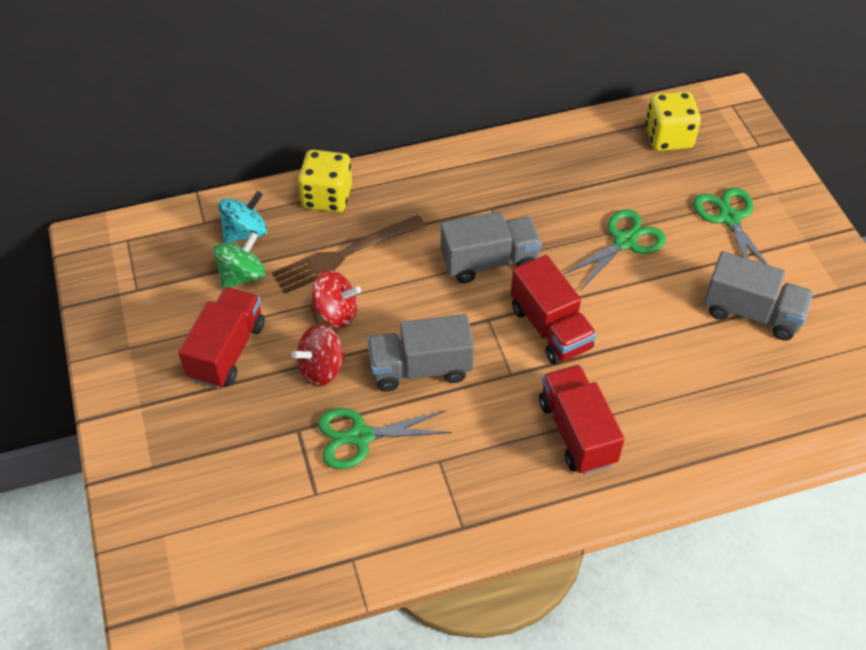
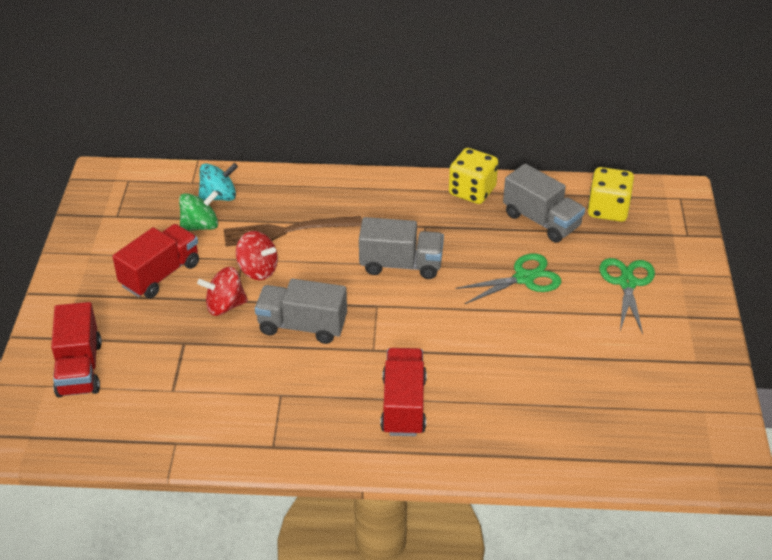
camera: 20 degrees right, 10 degrees down
(327, 197) = (296, 187): yellow dice -> yellow dice (472, 191)
(360, 437) = (229, 361): green scissors -> none
(550, 328) = (424, 325): red truck -> red truck (79, 369)
(751, 313) = (605, 359): grey truck -> grey truck (541, 221)

